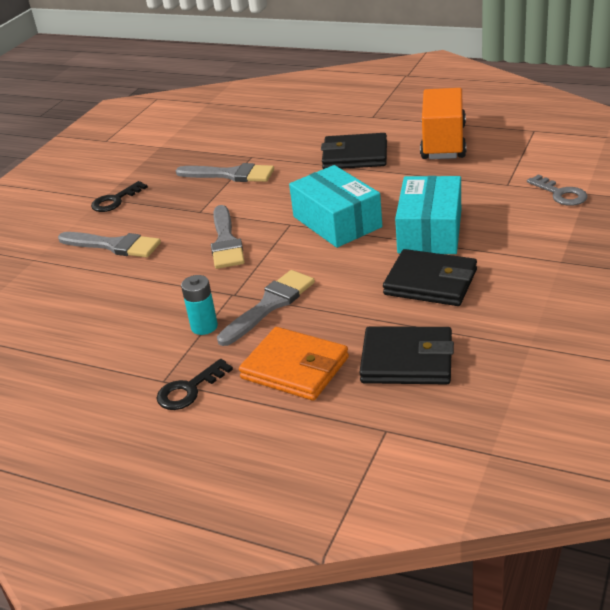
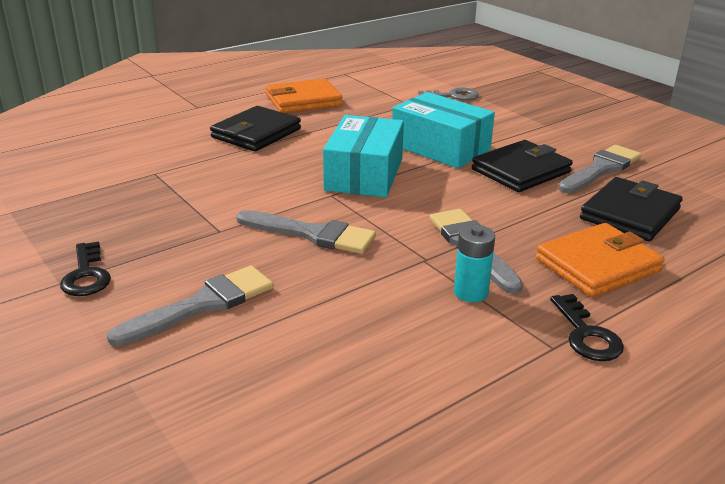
camera: 65 degrees left, 5 degrees down
(230, 175) = (172, 193): grey brush -> grey brush (601, 169)
(337, 222) = (364, 174): turquoise box -> turquoise box turned 75 degrees counterclockwise
(443, 143) = (303, 100): orange truck -> orange wallet

